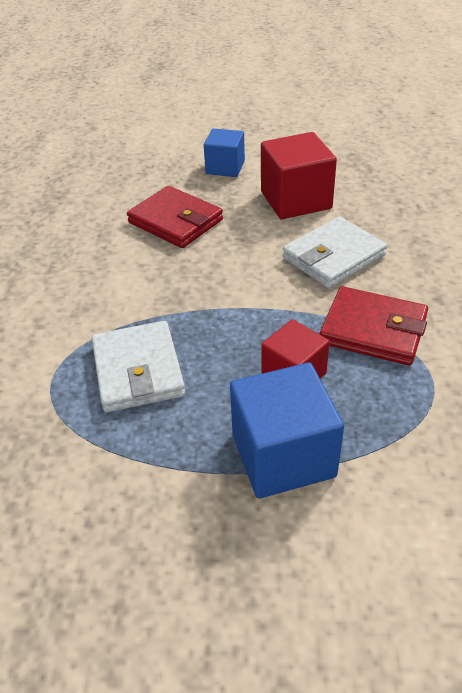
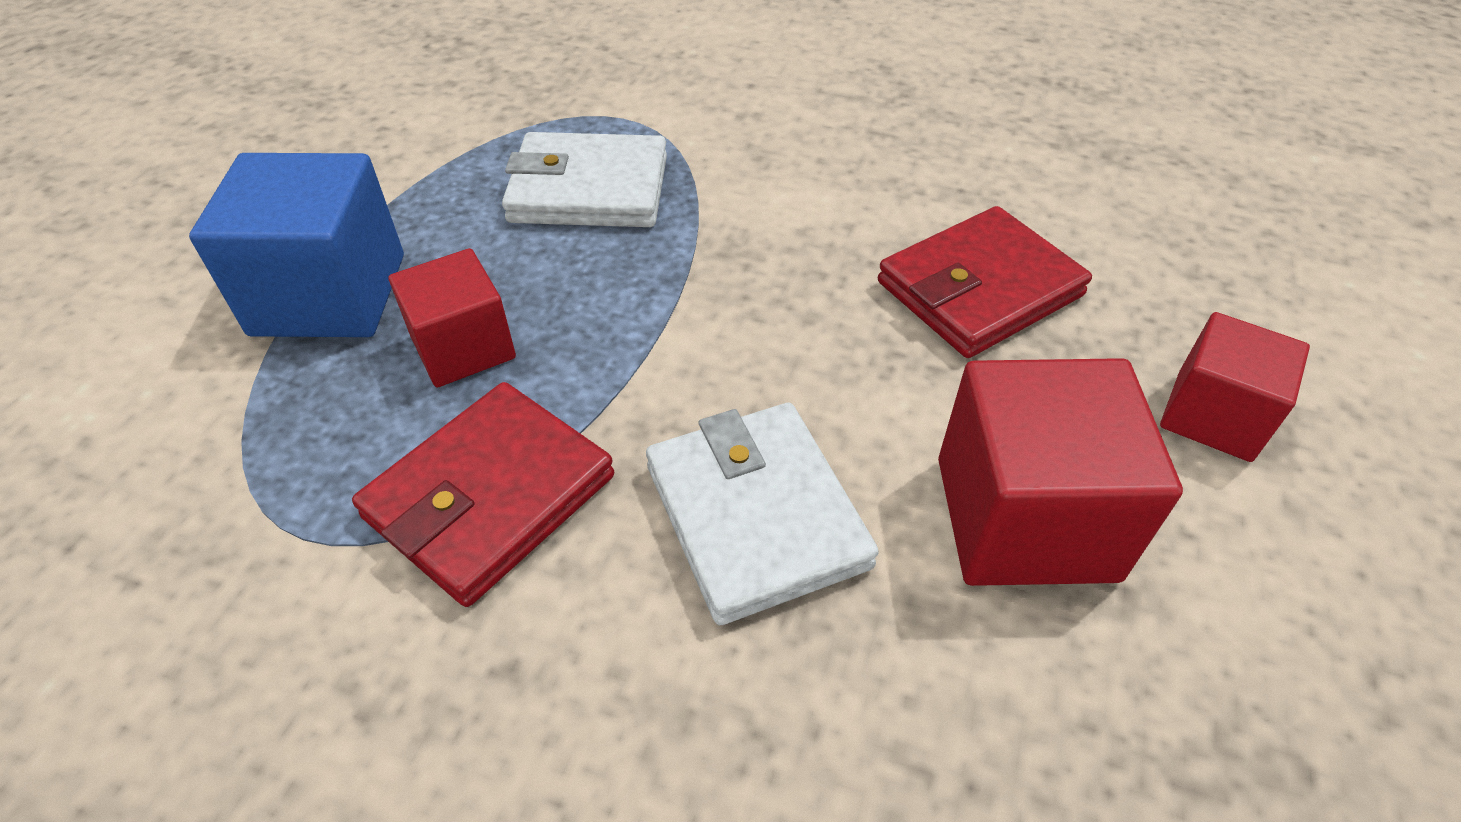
camera: 105 degrees right, 5 degrees up
(225, 167) = (1213, 416): blue cube -> red cube

